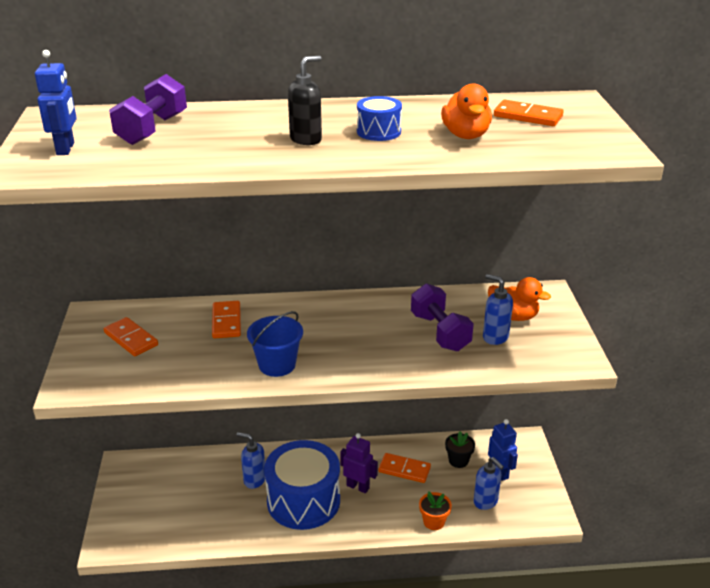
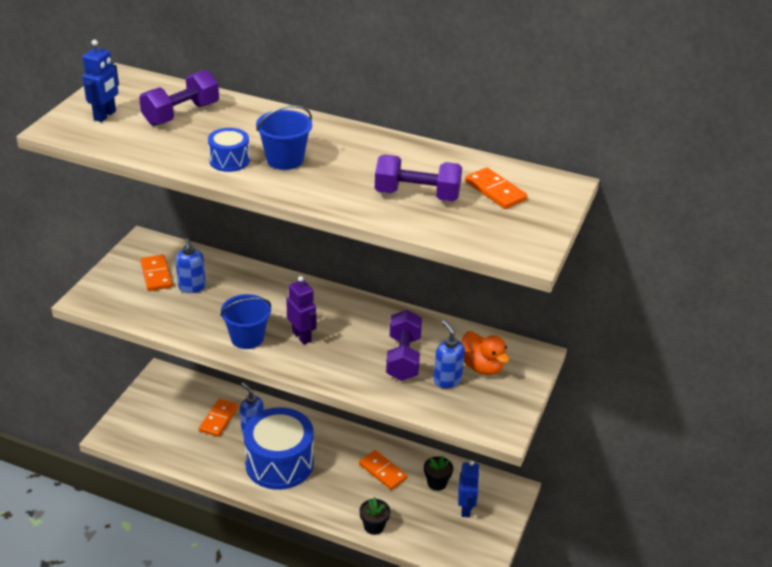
camera: 25 degrees right, 5 degrees up
(226, 322) = (238, 285): orange domino -> orange domino (219, 419)
(306, 139) = (285, 159): black soap dispenser -> blue bucket
(358, 487) = (332, 470): purple robot -> purple robot (302, 336)
(378, 132) = (350, 169): blue drum -> blue drum (229, 160)
(434, 522) = (374, 526): orange flower pot -> black flower pot
(466, 135) = (417, 195): orange duck -> purple dumbbell
(485, 502) = (432, 529): blue soap dispenser -> blue soap dispenser (192, 287)

